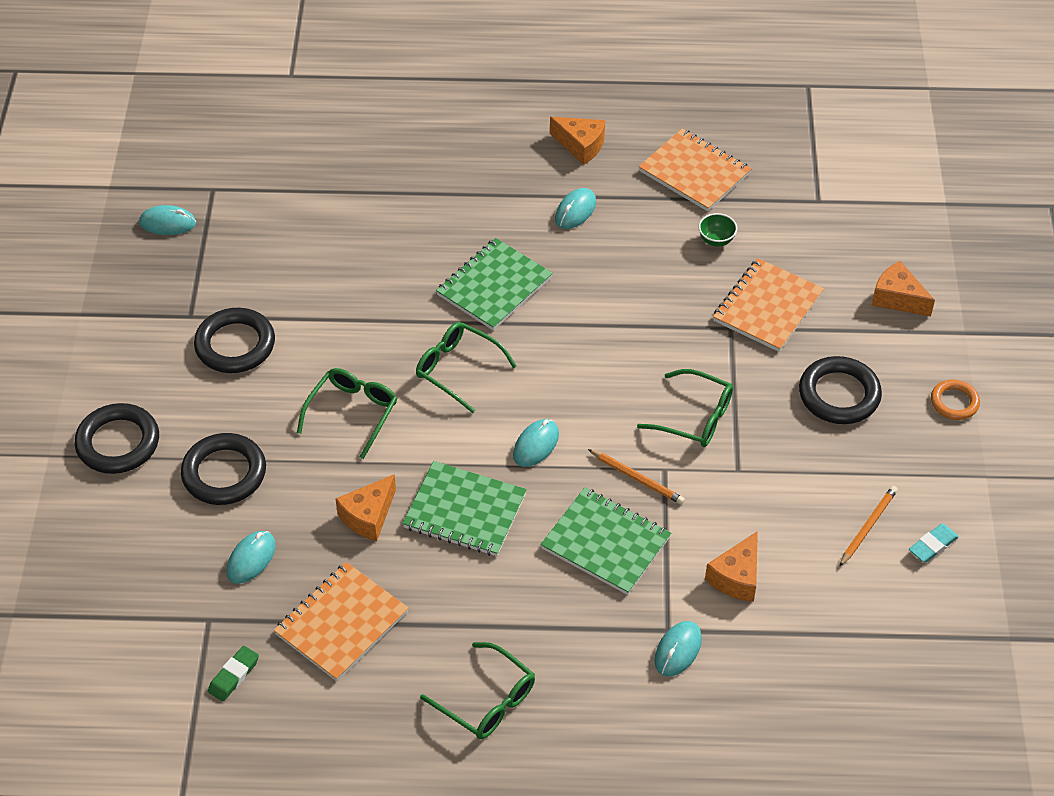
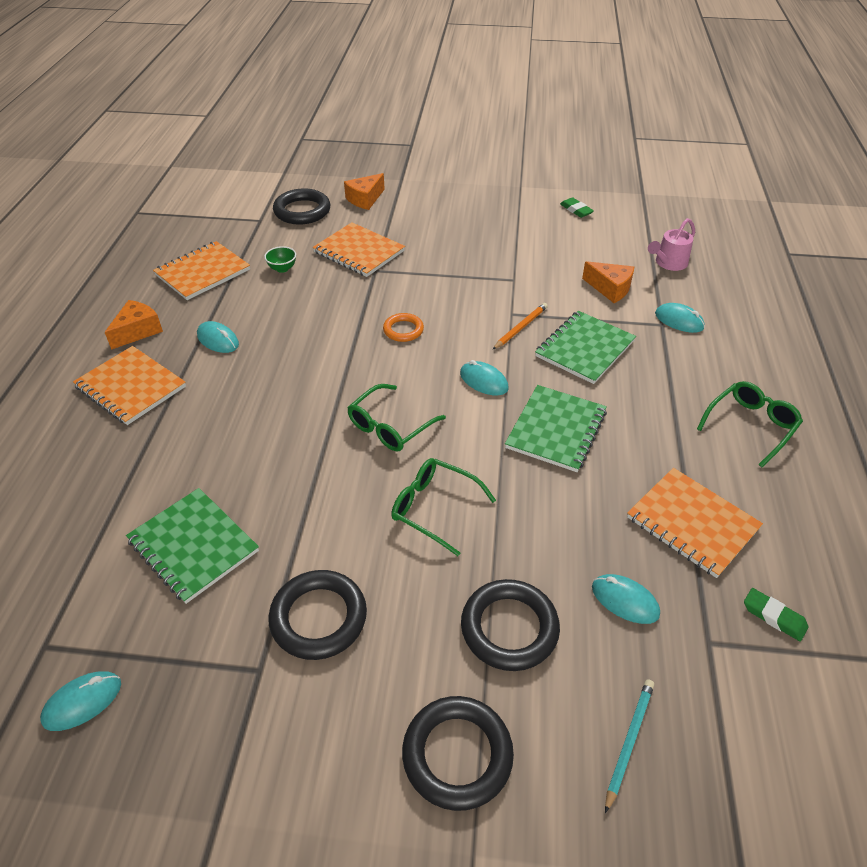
camera: 85 degrees left, 5 degrees down
(122, 552) = (628, 742): none -> turquoise pencil
(168, 223) = (82, 702): turquoise mouse -> turquoise mouse turned 45 degrees clockwise
(368, 516) = (564, 499): orange cheese -> none
(494, 286) = (293, 396): green notebook -> green notebook (193, 546)
(495, 162) = (131, 387): none -> orange notebook
(694, 417) = (461, 294): green glasses -> none
(812, 652) = (668, 263): none -> pink watering can
(839, 394) = (447, 230): black ring -> black ring (302, 211)
(868, 526) = (562, 231): orange pencil -> none
(932, 545) = (576, 210): turquoise eraser -> green eraser
(954, 402) = (460, 189): orange ring -> orange ring (403, 330)

